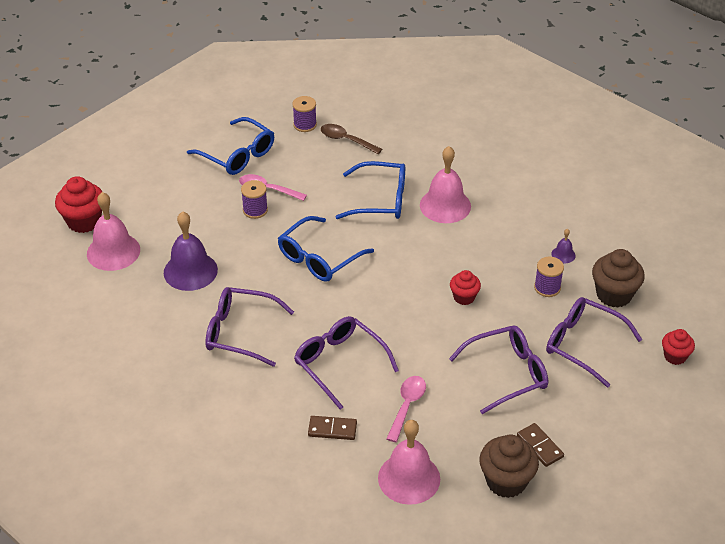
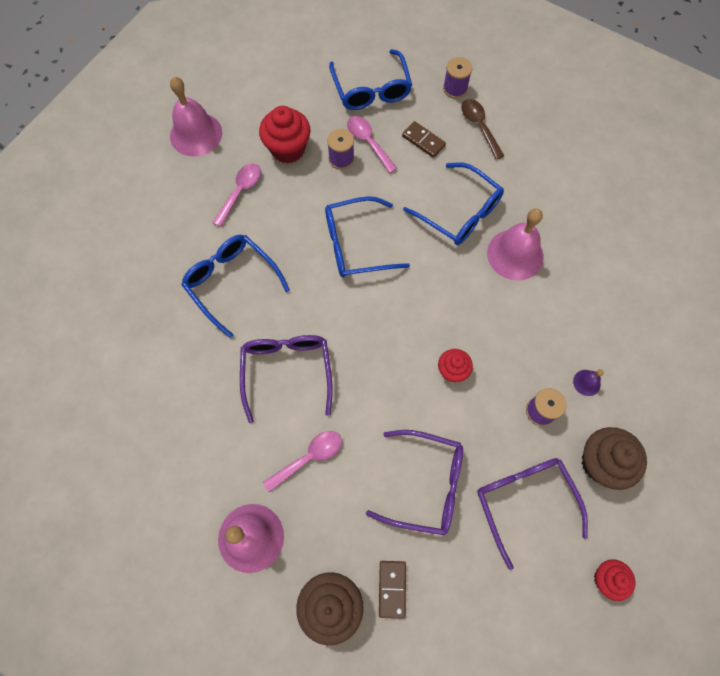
camera: 35 degrees right, 25 degrees up
(84, 221) = (196, 89): red cupcake -> red cupcake (288, 149)
(190, 271) = (240, 192): purple bell -> pink spoon
(240, 332) = (231, 282): purple glasses -> blue glasses
(332, 429) = (228, 438): brown domino -> brown domino (423, 141)

